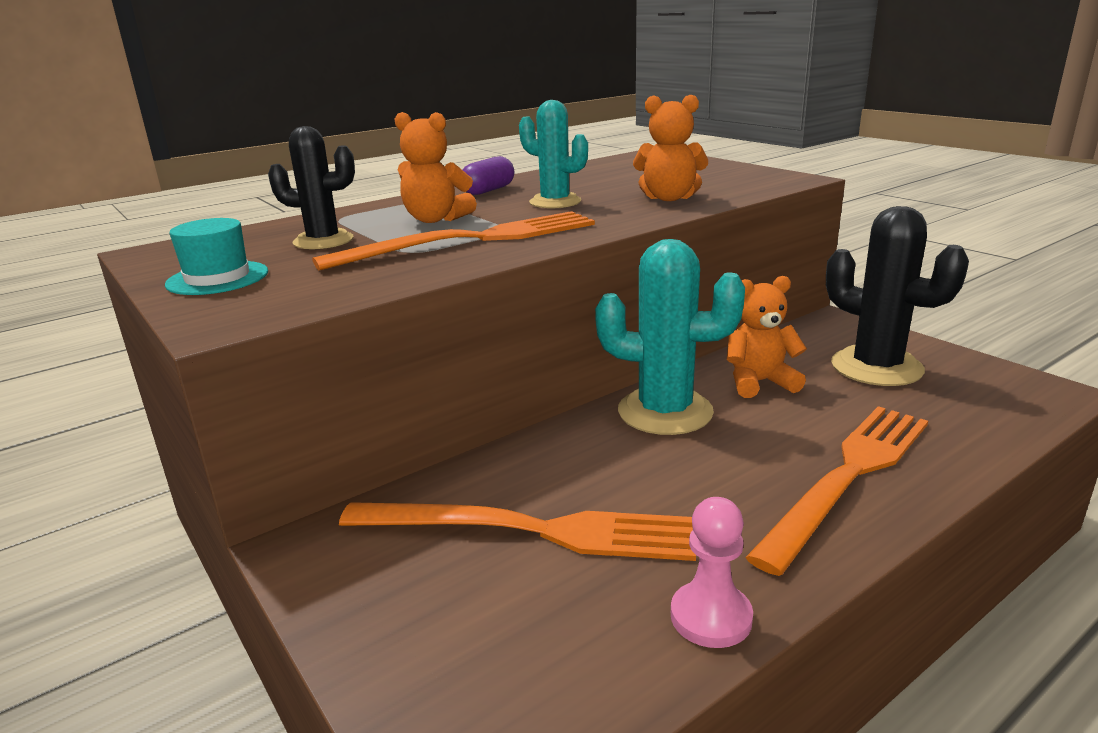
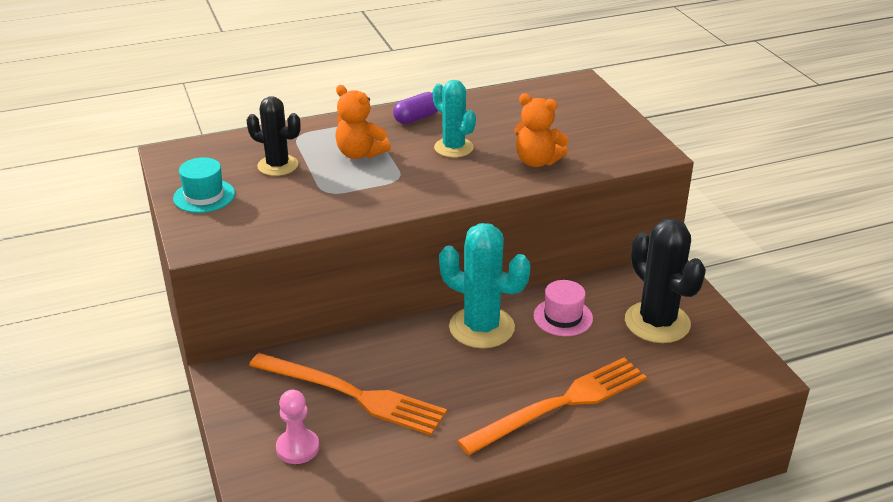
camera: 15 degrees right, 10 degrees up
(472, 240) = (370, 188): orange fork -> none
(711, 617) = (418, 468): pink pawn -> pink pawn (297, 448)
(759, 382) = (563, 317): orange teddy bear -> pink hat

